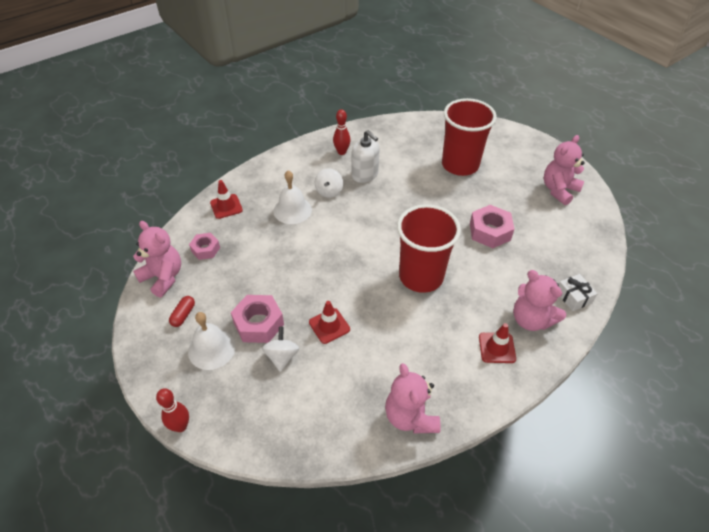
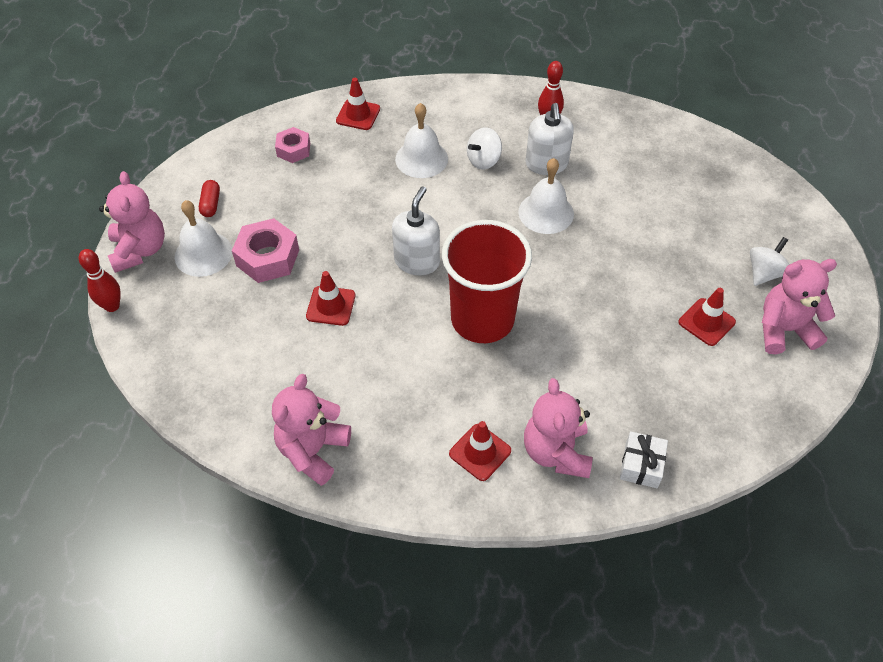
camera: 40 degrees right, 5 degrees up
(163, 277) = (228, 155): pink teddy bear -> pink teddy bear (139, 250)
(183, 315) = (211, 204): red capsule -> red capsule turned 60 degrees counterclockwise
(282, 356) = (256, 305): white spinning top -> white spinning top (764, 273)
(351, 268) = (417, 261): none -> white soap dispenser
(392, 200) = (546, 212): none -> white bell
(460, 165) = (682, 219): red cup -> none
(490, 231) = (625, 322): pink nut -> none
(524, 208) = (706, 322): none -> red traffic cone

